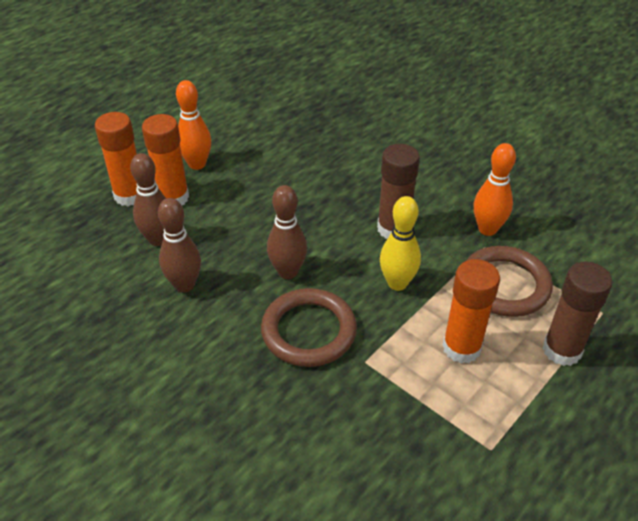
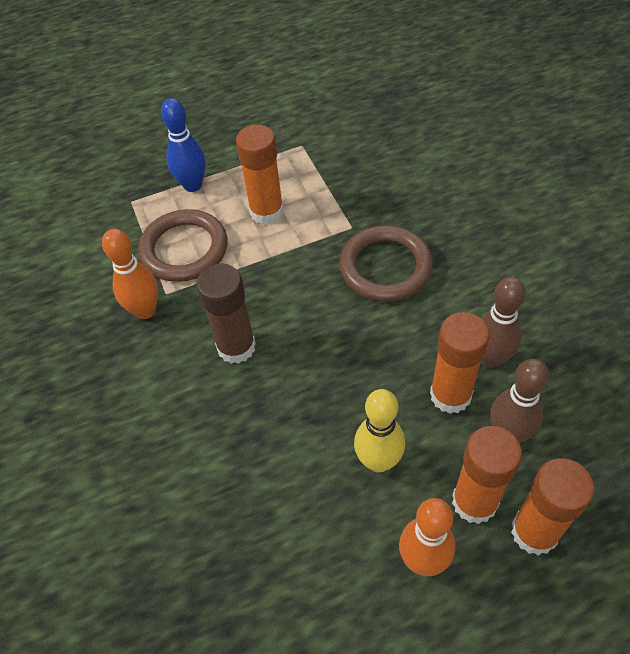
camera: 150 degrees left, 10 degrees up
(209, 250) = (450, 395): none -> orange glue stick
(288, 272) = (376, 335): brown bowling pin -> none
(397, 283) = (277, 284): yellow bowling pin -> yellow bowling pin (378, 461)
(562, 350) = (192, 185): brown glue stick -> blue bowling pin

